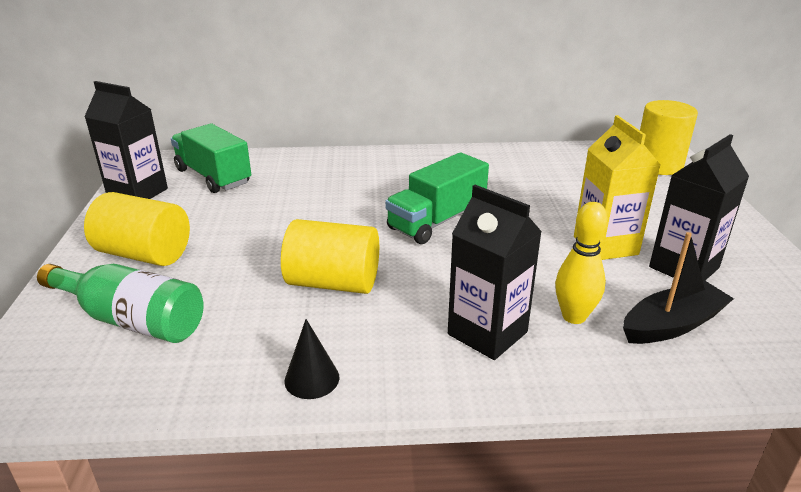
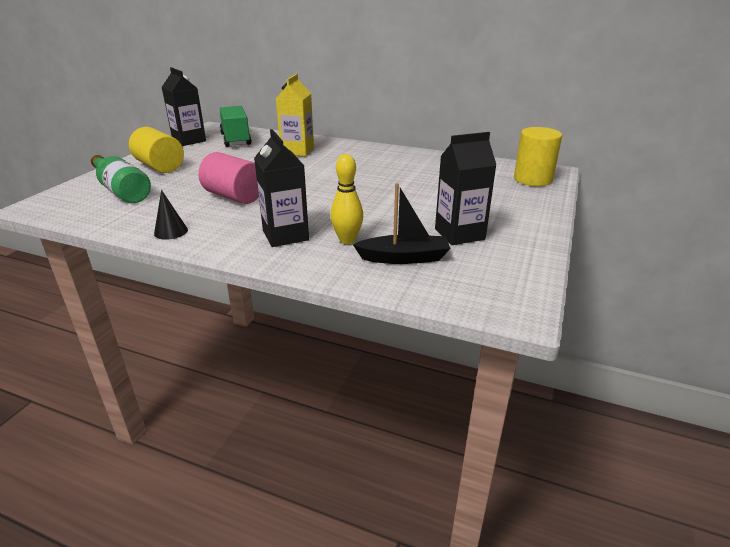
camera: 25 degrees right, 0 degrees up
(333, 283) = (234, 196): yellow cylinder -> pink cylinder
(436, 221) = (331, 181): green truck -> none
(605, 245) = (422, 212): yellow carton -> yellow carton (297, 151)

